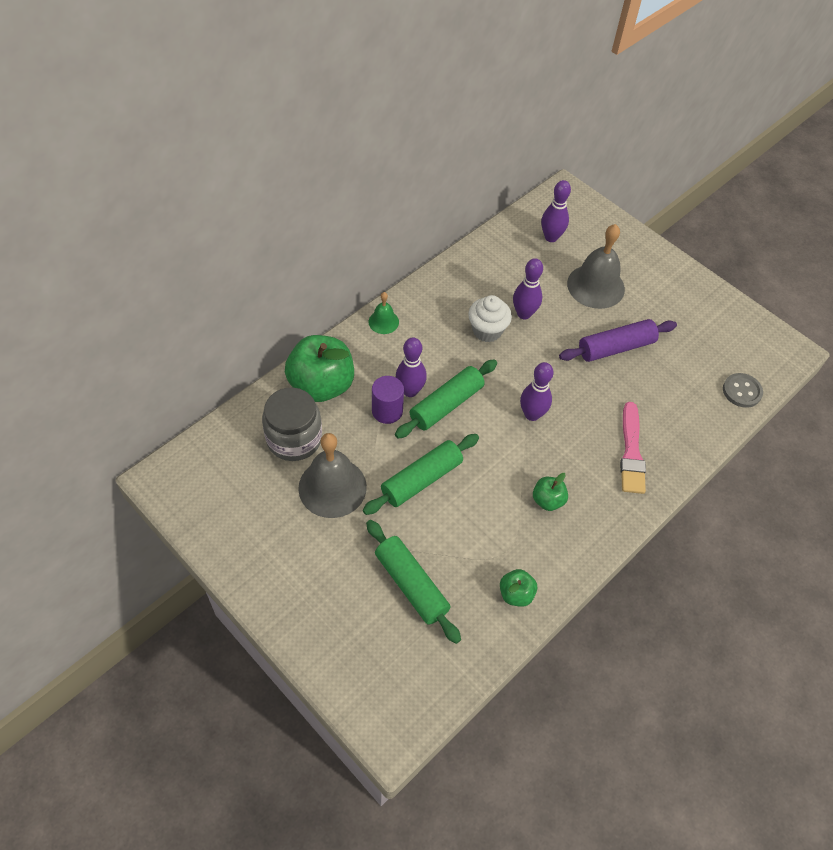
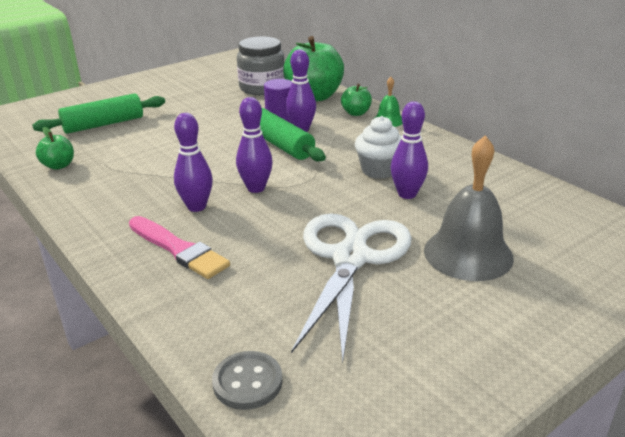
camera: 100 degrees right, 25 degrees down
(332, 487) = (210, 99): grey bell -> none
(421, 480) = (200, 131): green rolling pin -> none
(547, 500) = (144, 189): green apple -> green apple (356, 113)
(551, 237) = (556, 225): purple bowling pin -> purple bowling pin (196, 207)
(615, 347) = (351, 258): purple rolling pin -> white scissors
(631, 452) = (178, 249): pink brush -> pink brush turned 150 degrees counterclockwise

